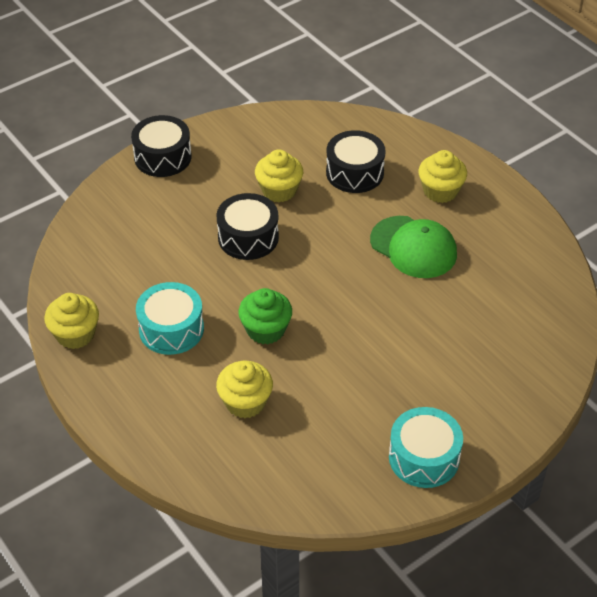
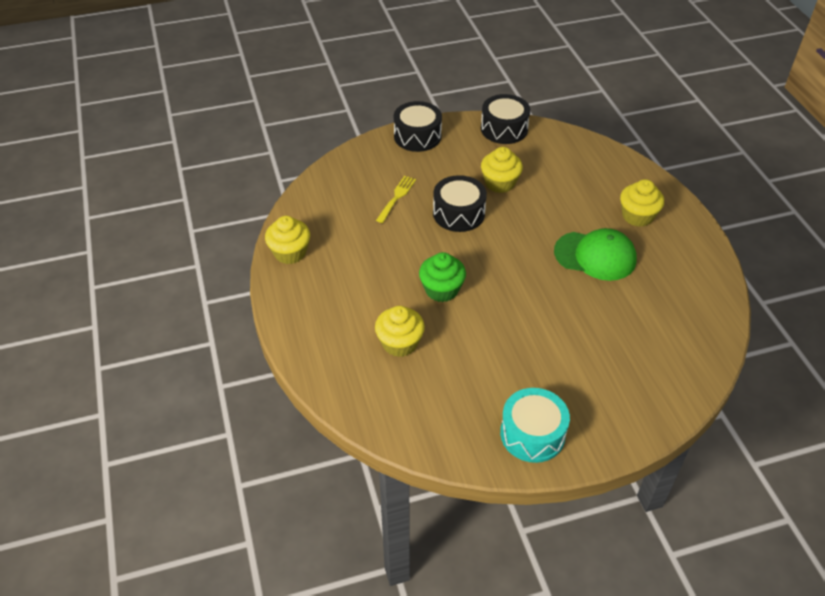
camera: 20 degrees right, 0 degrees up
(170, 237) = (396, 197): none -> yellow fork
(171, 329) = (366, 269): turquoise drum -> none
(354, 173) = (569, 184): black drum -> black drum (504, 129)
(413, 247) = (595, 256): green cap -> green cap turned 45 degrees counterclockwise

